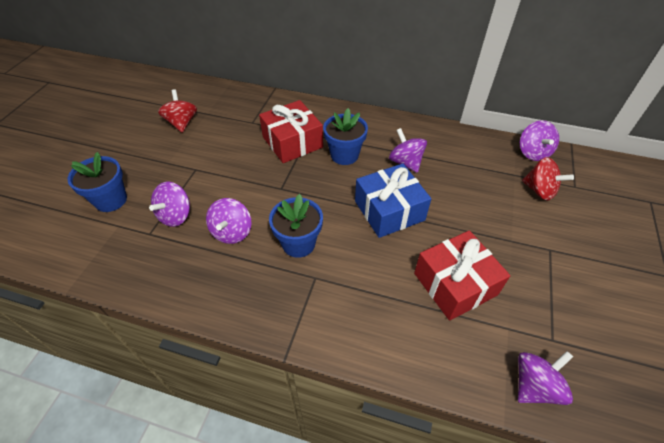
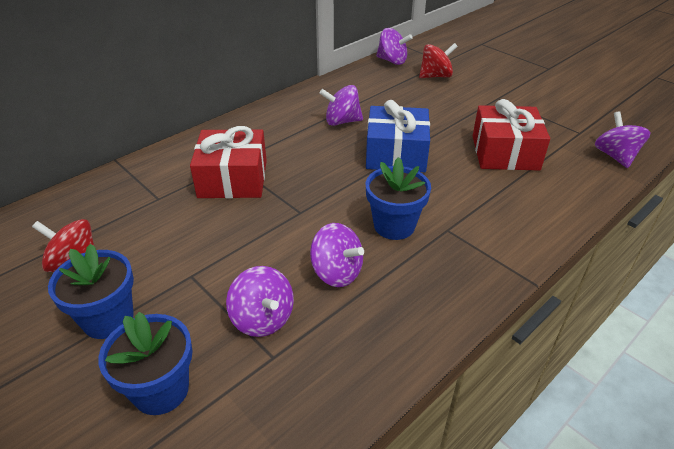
camera: 60 degrees left, 10 degrees down
(344, 155) = (293, 152): blue flower pot -> blue flower pot (108, 319)

